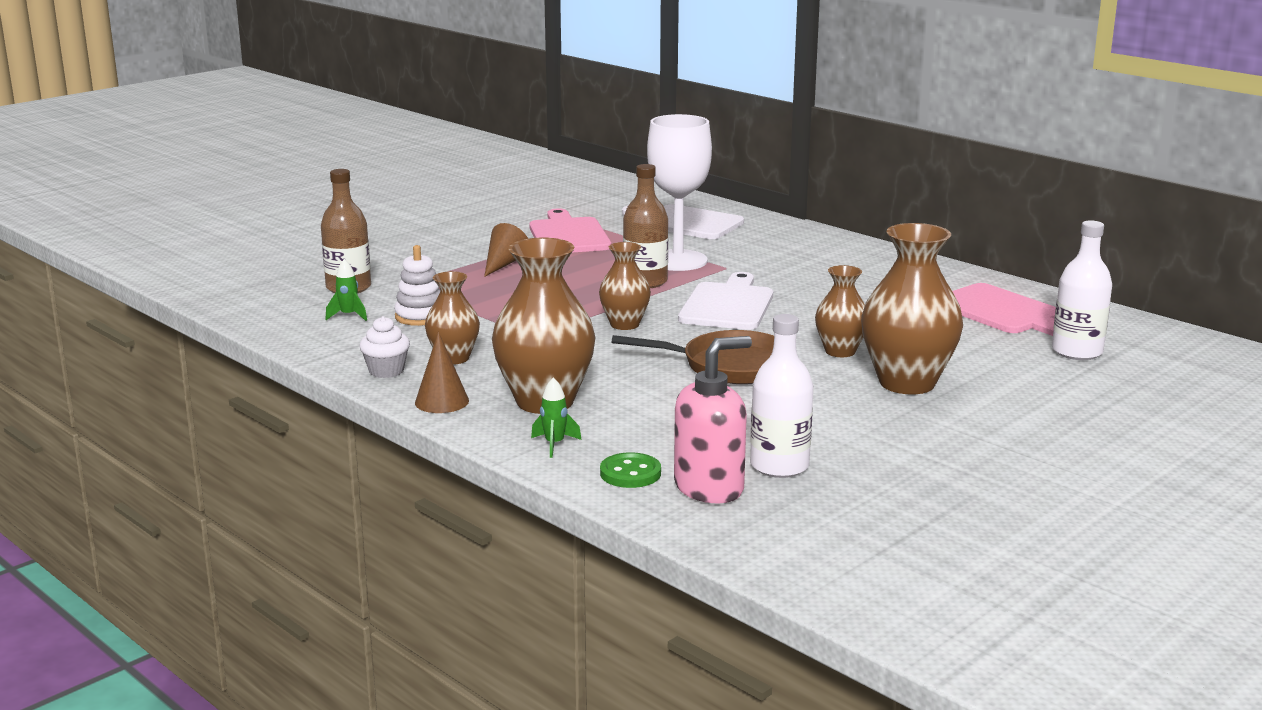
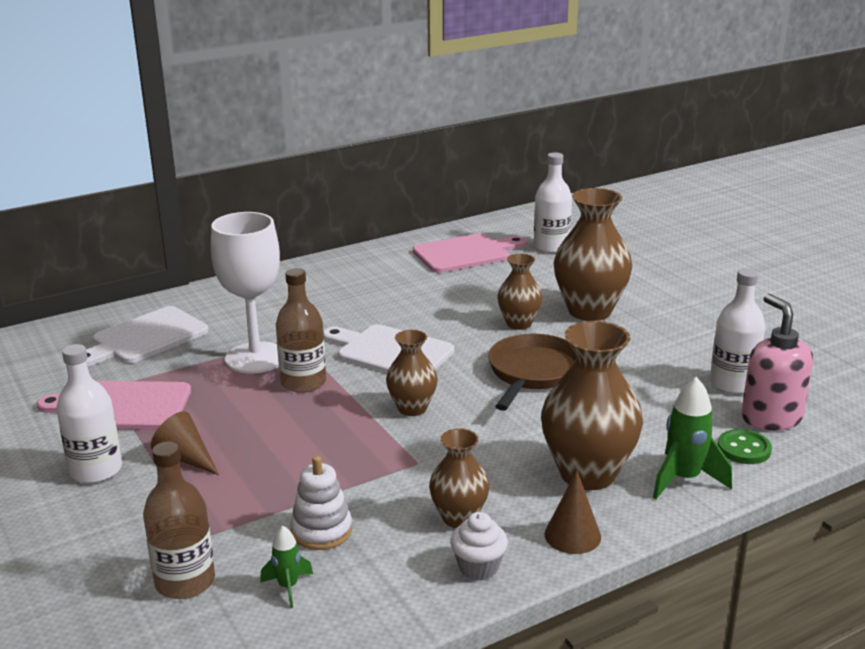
camera: 75 degrees left, 5 degrees up
(475, 243) = (96, 470): none -> white bottle
(554, 444) = (684, 479): green rocket -> green rocket, size x1.76

